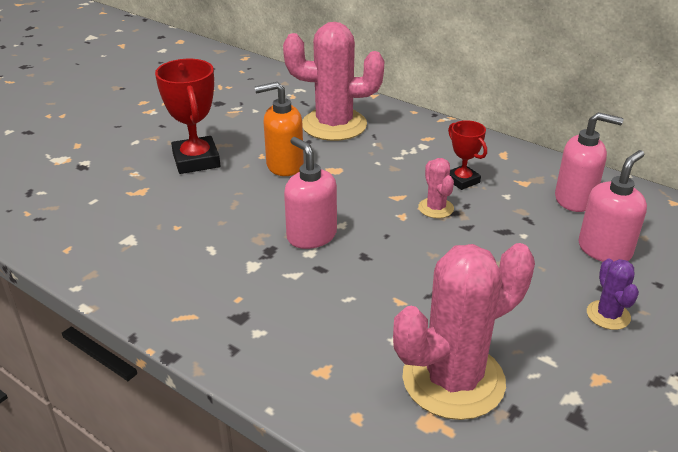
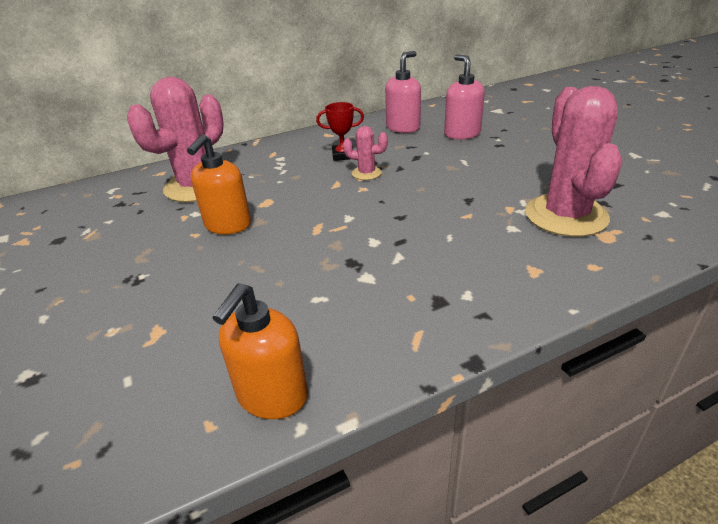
camera: 60 degrees left, 0 degrees up
(99, 265) = (272, 396): none -> orange soap dispenser
(196, 160) = (149, 277): red trophy -> none
(311, 236) = (351, 235): pink soap dispenser -> none
(608, 315) = (524, 150): purple cactus -> none

